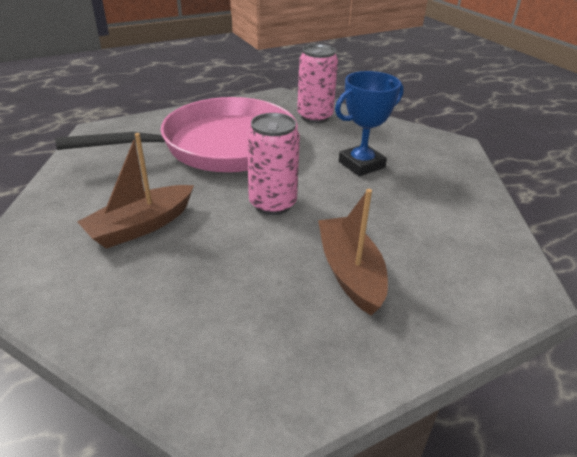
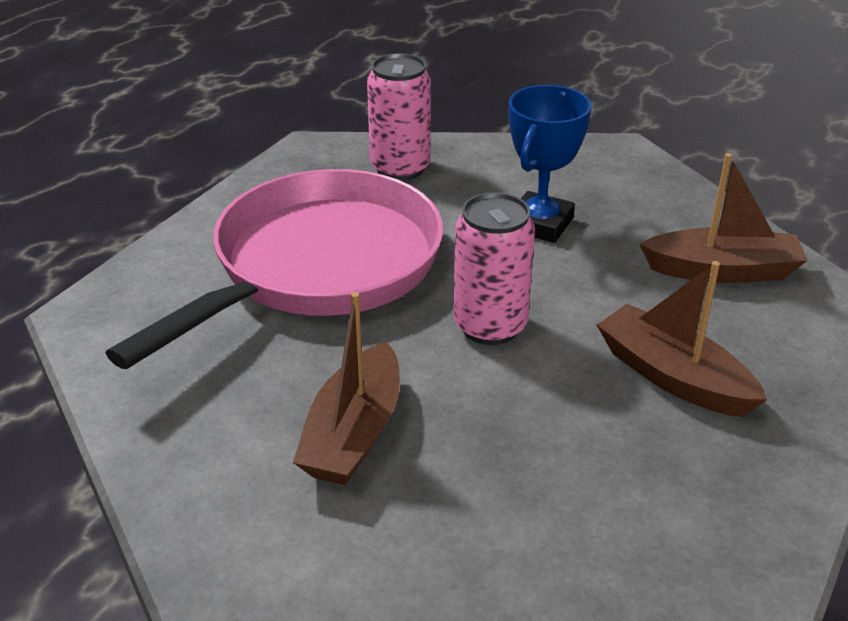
camera: 30 degrees left, 0 degrees up
(451, 227) = (722, 271): none -> brown boat

